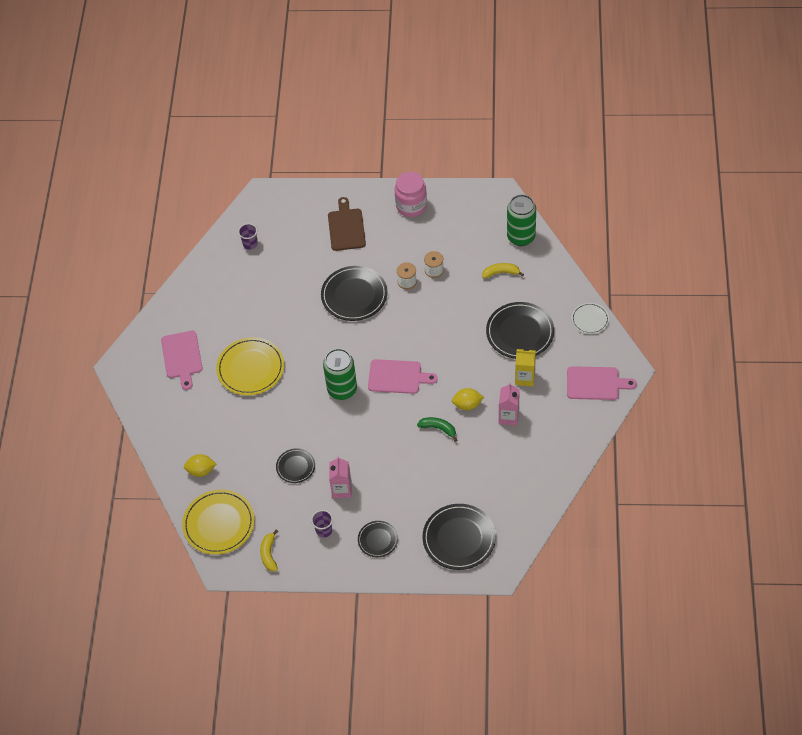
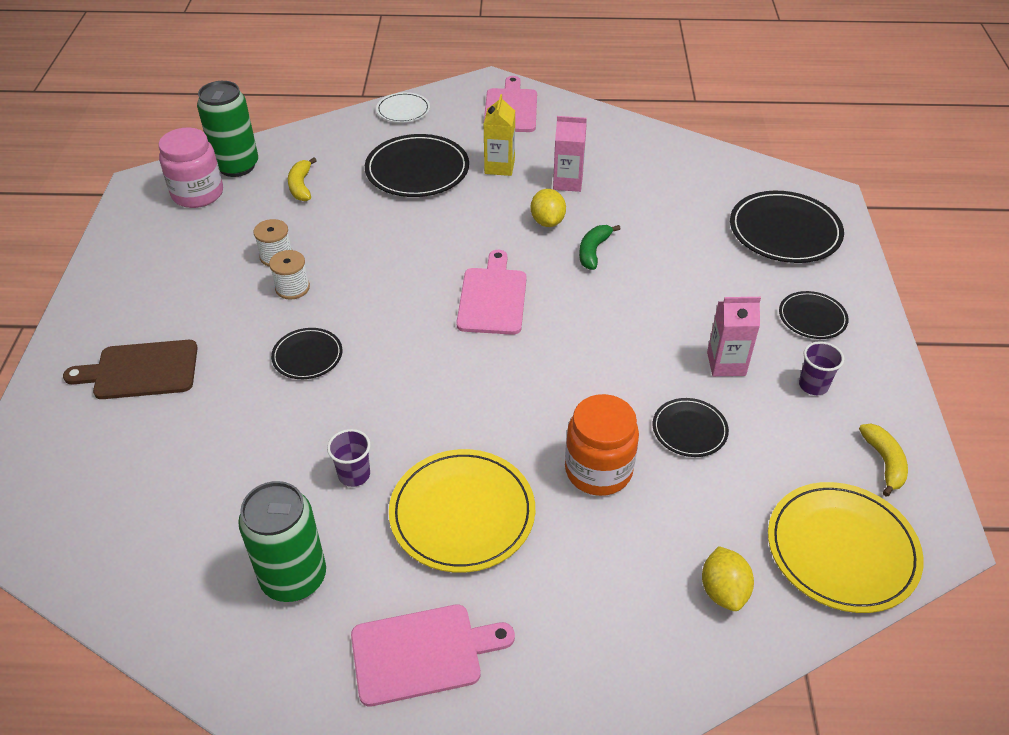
camera: 95 degrees left, 10 degrees down
(250, 244) = (127, 531): purple cup -> purple cup (354, 475)
(269, 554) = (884, 462): yellow banana -> yellow banana turned 90 degrees counterclockwise
(272, 424) = (598, 470): none -> orange jar
(342, 389) = (517, 368): green can -> green can (294, 578)
(354, 295) = (307, 356): black plate -> black plate, size x0.56
(411, 206) = (124, 284): pink jar -> pink jar (198, 194)

